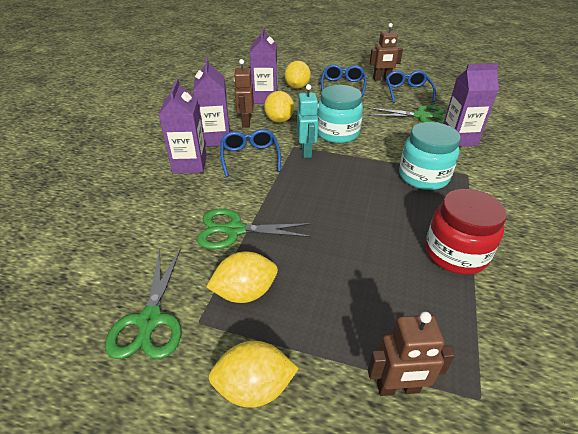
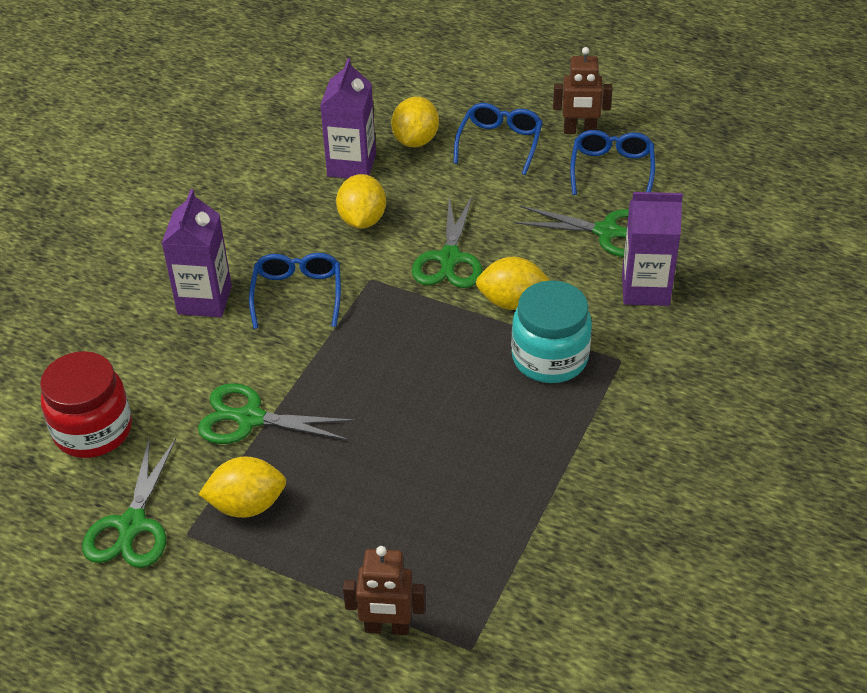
camera: 10 degrees right, 5 degrees up
(216, 138) = (252, 251): purple carton -> none
(246, 122) = (306, 219): brown robot -> none
(254, 387) = (236, 608): yellow lemon -> yellow lemon (512, 302)
(306, 151) = (387, 291): turquoise robot -> none
(337, 133) = (449, 258): turquoise jar -> green scissors
(455, 253) = (532, 484): red jar -> red jar (93, 430)

